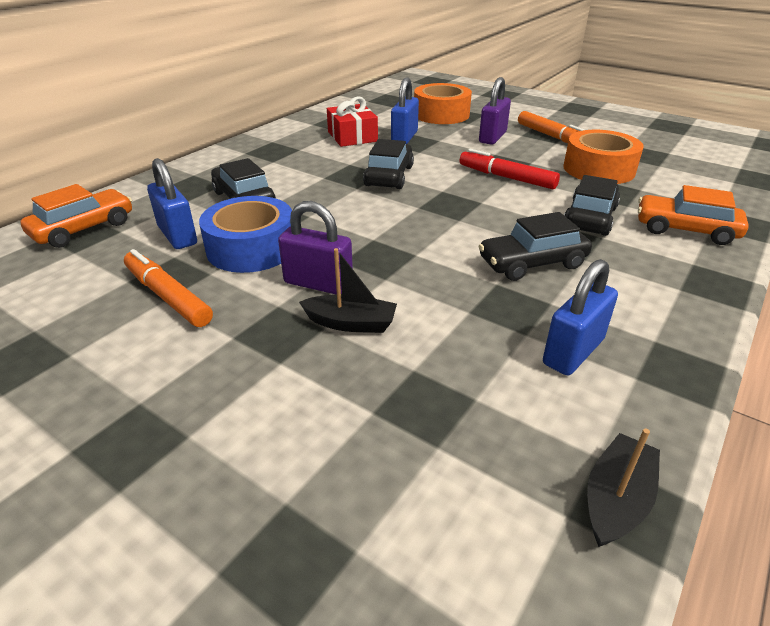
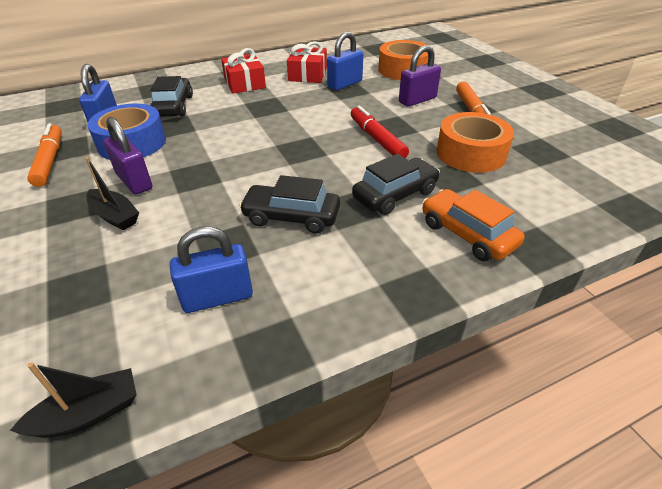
camera: 30 degrees right, 5 degrees up
(84, 229) = (67, 102): orange car -> none
(294, 158) = (245, 83): none -> red gift
(389, 176) = (289, 114): black car -> none

